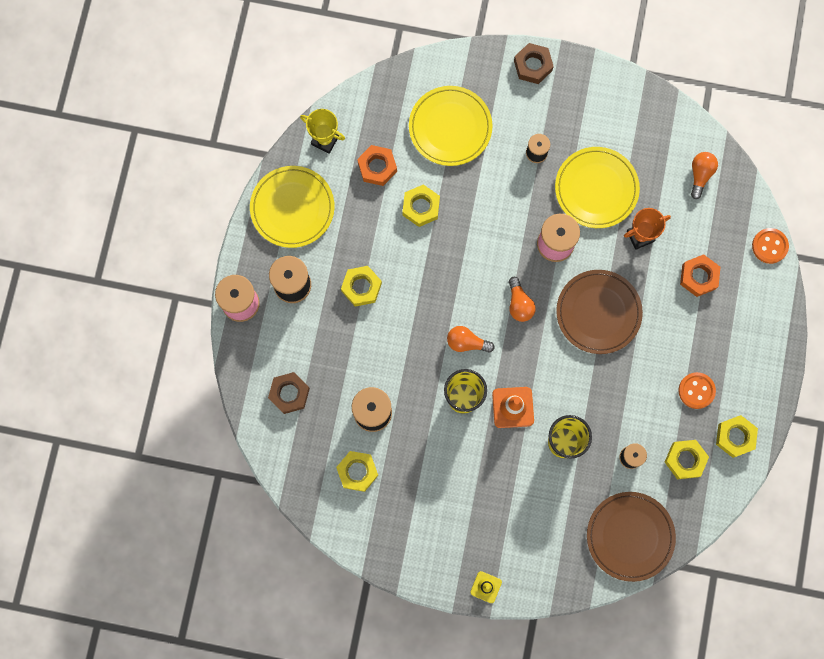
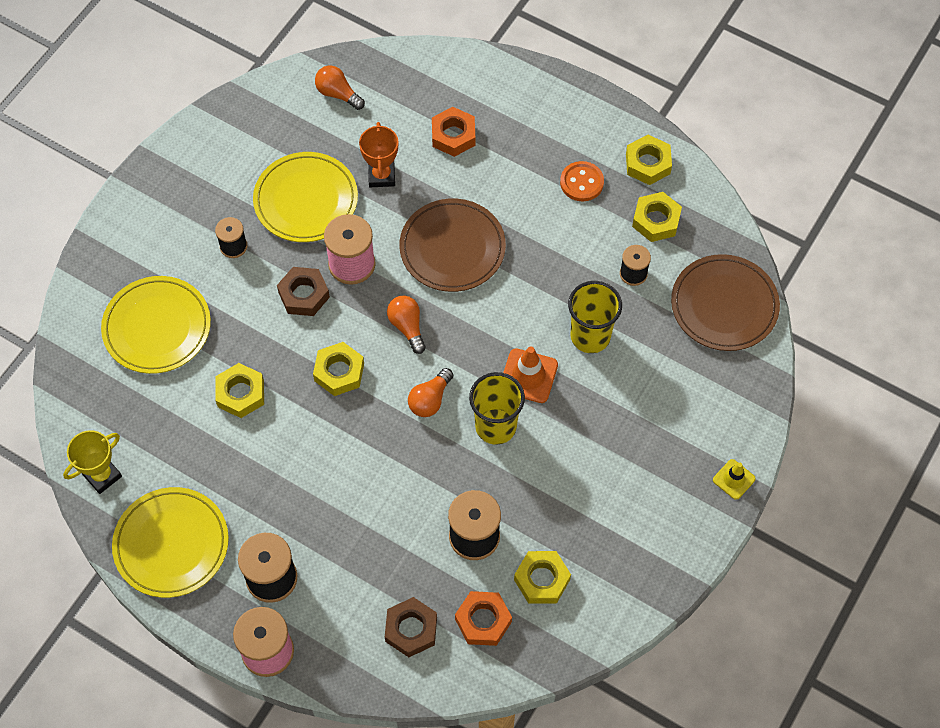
camera: 70 degrees left, 15 degrees down
(361, 287) = (310, 496): yellow nut -> yellow nut (339, 372)
(377, 167) = (167, 426): orange nut -> orange nut (483, 620)
(519, 304) = (407, 326): orange light bulb -> orange light bulb turned 120 degrees counterclockwise
(533, 66) = (126, 214): brown nut -> brown nut (304, 295)
(769, 246) = (448, 58): orange button -> none

